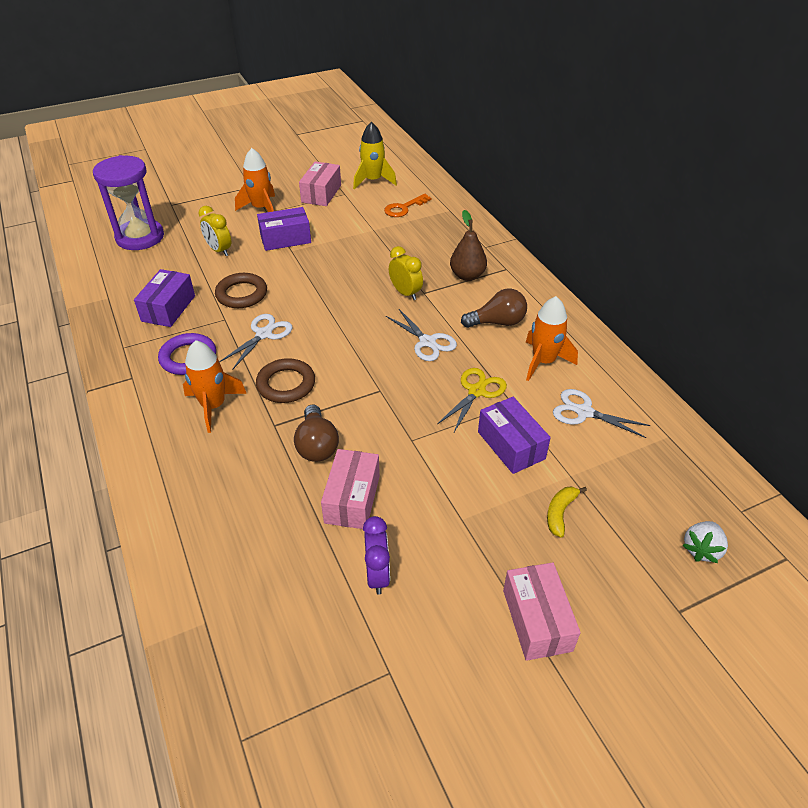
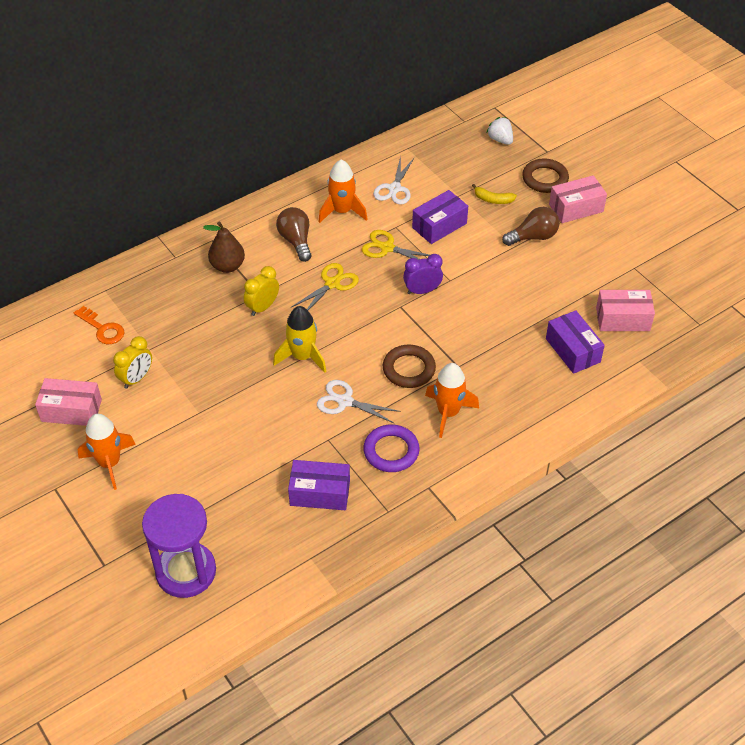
camera: 100 degrees left, 5 degrees up
(219, 250) = (206, 480): yellow clock -> yellow clock (136, 378)
(241, 294) = (285, 436): brown ring -> brown ring (545, 179)
(285, 239) = (176, 423): purple box -> purple box (572, 350)
(317, 445) = (472, 334): brown light bulb -> brown light bulb (533, 237)
(352, 499) = (516, 305): pink box -> pink box (622, 319)
(373, 181) = (38, 366): yellow rocket -> yellow rocket (302, 356)
(377, 575) = (572, 282): purple clock -> purple clock (422, 291)
(427, 342) = (332, 283): white scissors -> yellow scissors
(701, 549) = (500, 140): white strawberry -> white strawberry turned 150 degrees counterclockwise

